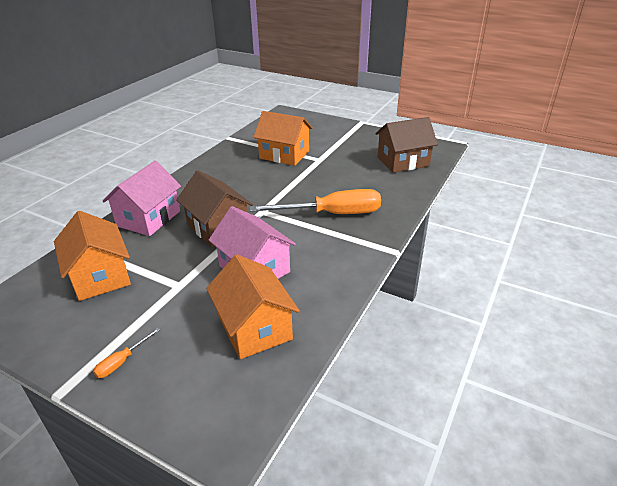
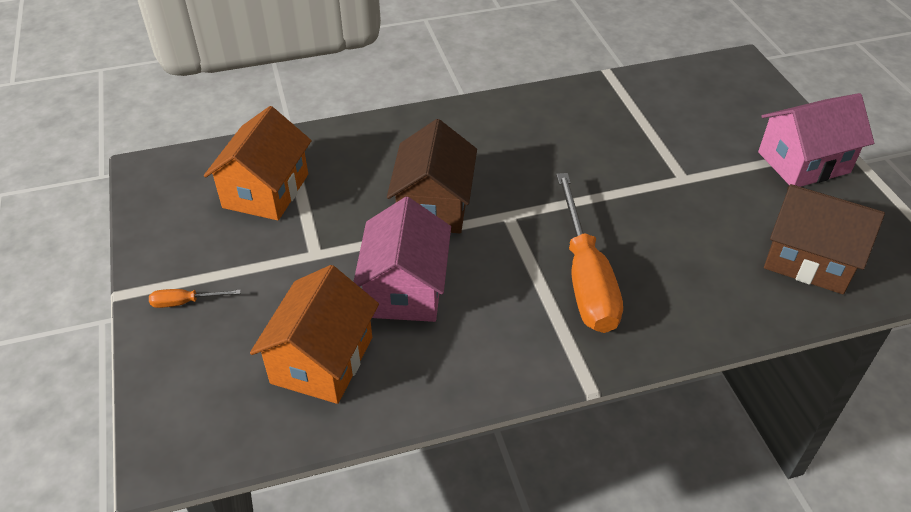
camera: 45 degrees right, 10 degrees up
(149, 218) = (382, 145): pink house -> pink house (803, 162)
(284, 155) = (645, 142): orange house -> none
(332, 214) = (585, 277): orange screwdriver -> orange screwdriver turned 45 degrees clockwise

